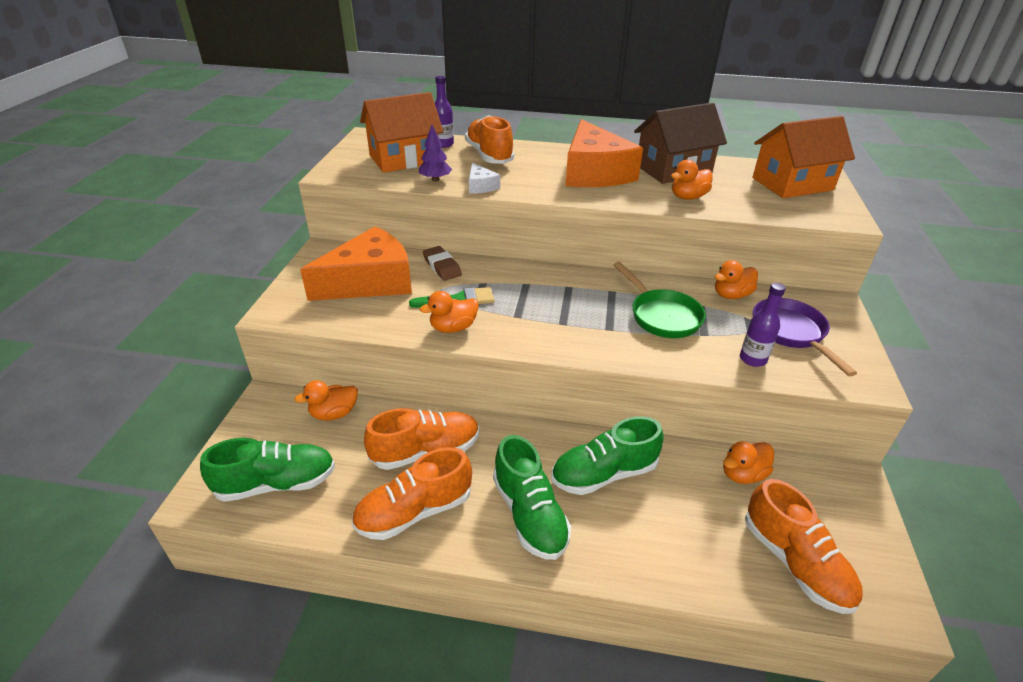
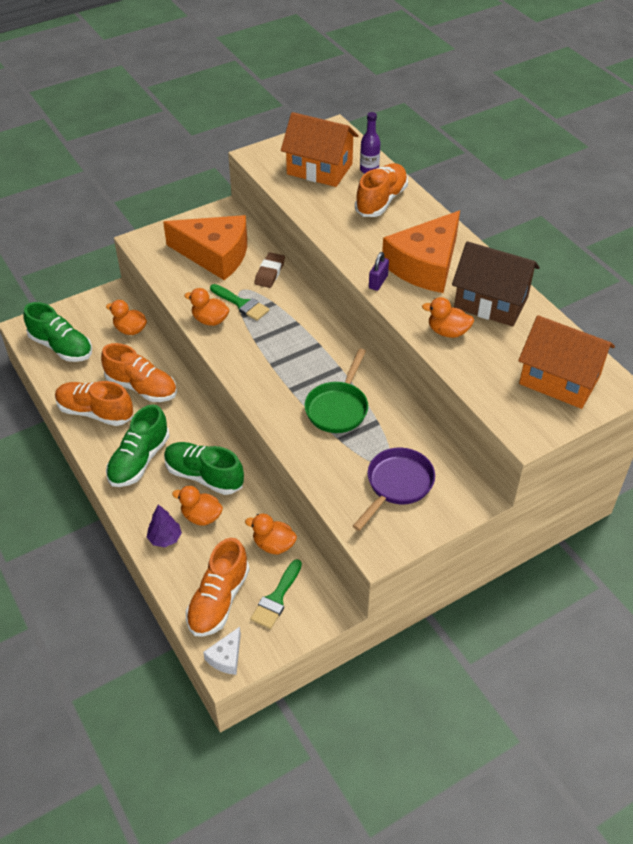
camera: 50 degrees right, 10 degrees up
(435, 179) = (308, 201): purple tree -> purple tree (165, 538)
(481, 186) = (326, 226): white cheese -> white cheese (226, 657)
(587, 196) = (378, 282): none -> purple padlock
(731, 295) = (413, 432): orange duck -> orange duck (201, 516)
(752, 359) = (337, 476): purple bottle -> none
(819, 512) = (276, 598): none -> green brush

